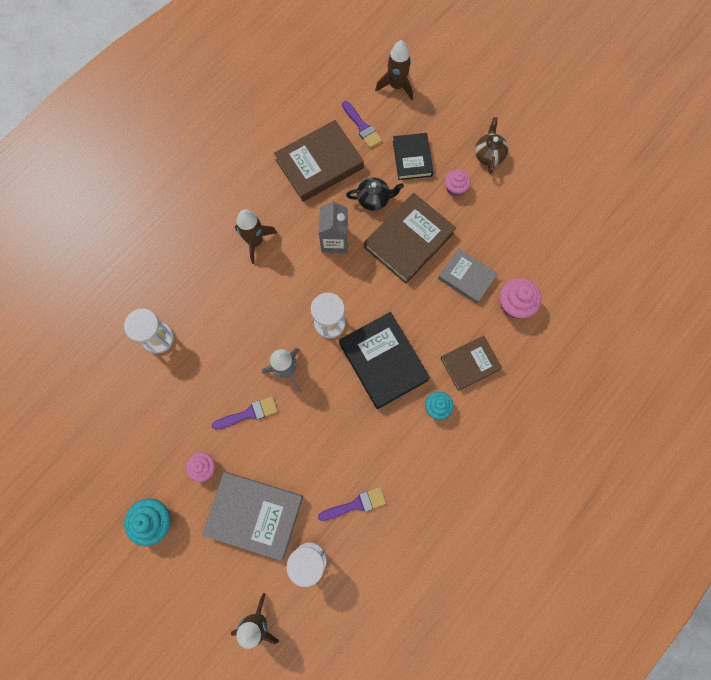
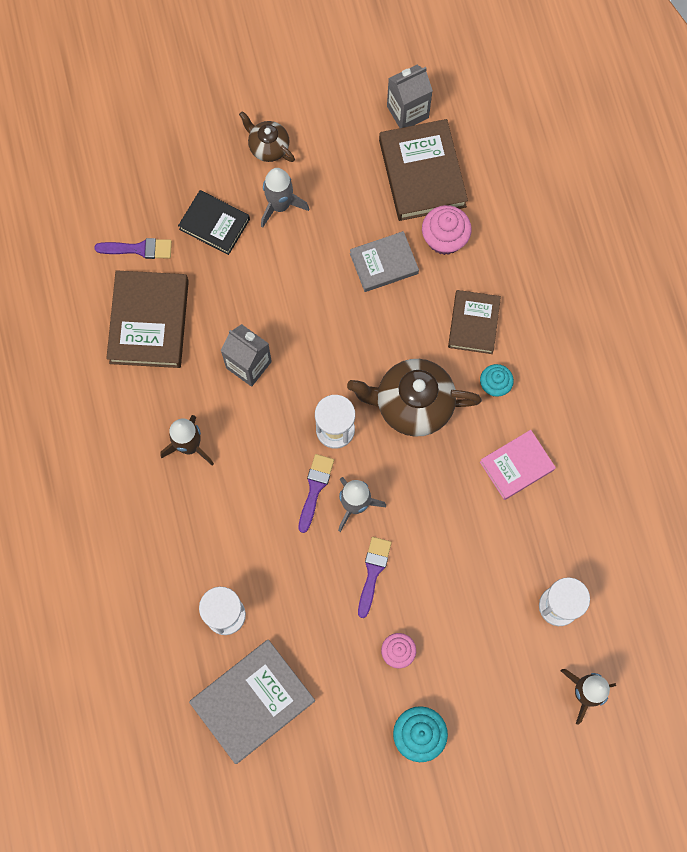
camera: 55 degrees left, 0 degrees up
(254, 514) = (479, 631): grey book -> grey book (252, 701)
(355, 504) = (535, 527): purple brush -> purple brush (315, 488)
(374, 199) = (232, 294): black teapot -> none
(383, 361) = (413, 404): black book -> brown teapot
(390, 461) = (517, 466): none -> pink book
(396, 86) = (117, 181): brown rocket -> none
(408, 240) = (303, 291): brown book -> brown book (422, 173)
(455, 188) = (280, 206): pink cupcake -> grey rocket
(583, 222) = (407, 112): none -> grey carton

